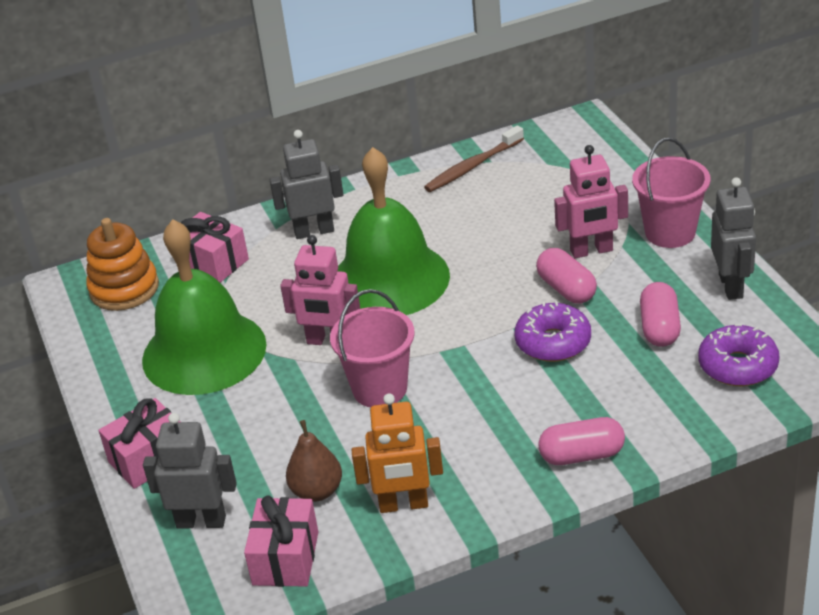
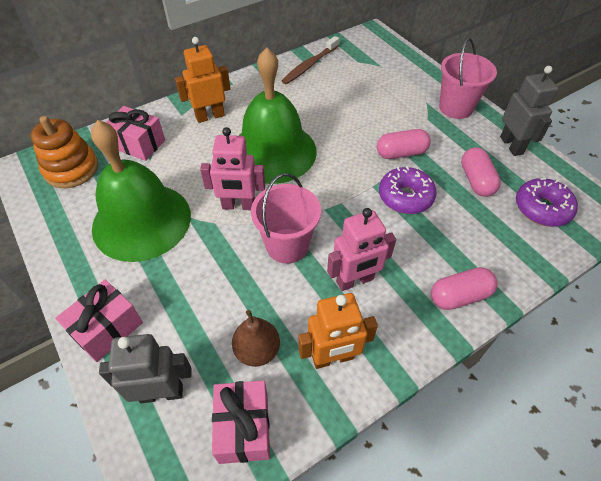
camera: 15 degrees left, 15 degrees up
(314, 231) = (210, 116): grey robot -> orange robot
(566, 289) = (401, 153): pink capsule -> pink capsule turned 60 degrees counterclockwise
(591, 251) = (408, 123): pink robot -> pink robot (355, 281)

